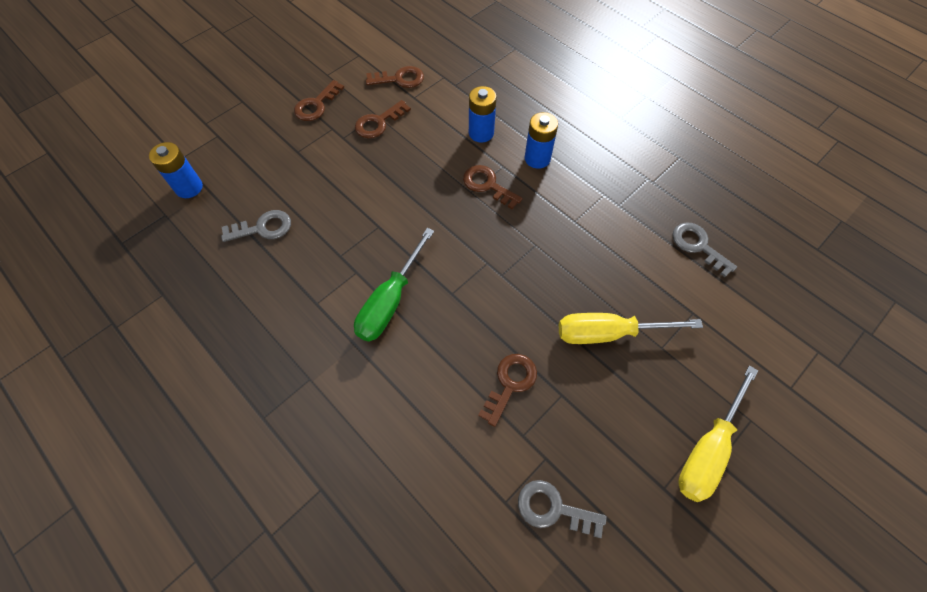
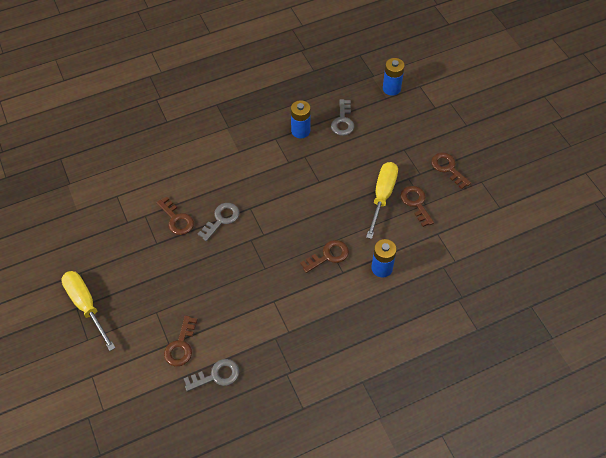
camera: 110 degrees right, 5 degrees down
(390, 301) = (259, 174): green screwdriver -> none
(400, 79) = (461, 229): brown key -> brown key (181, 346)
(537, 158) = (341, 298): blue battery -> blue battery (300, 131)
(553, 508) = (101, 216): grey key -> grey key (221, 219)
(608, 333) = (181, 285): yellow screwdriver -> yellow screwdriver (382, 196)

